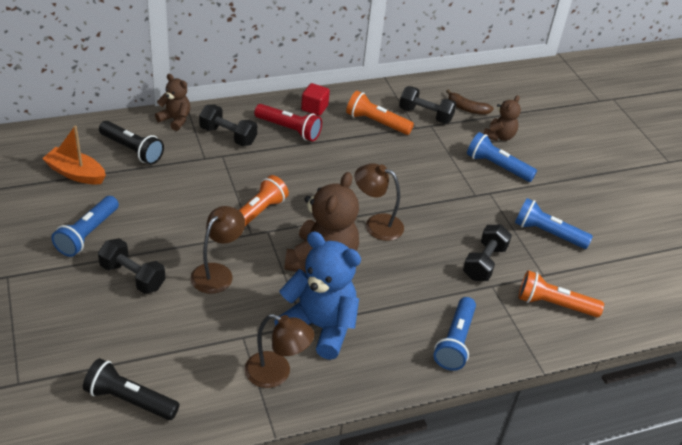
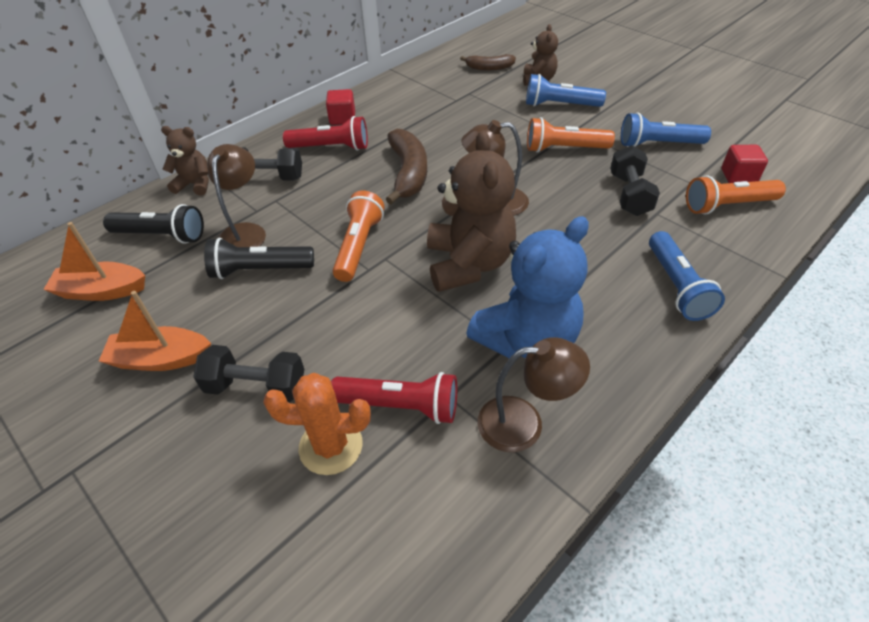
camera: 20 degrees left, 5 degrees up
(87, 234) = (161, 359): blue flashlight -> orange boat
(130, 400) = (363, 567): black flashlight -> black flashlight (260, 270)
(153, 331) = (331, 446): none -> orange cactus
(209, 328) = (400, 406): none -> red flashlight
(217, 272) = (361, 331): brown lamp -> brown lamp (245, 232)
(319, 327) = (527, 339): blue teddy bear -> blue teddy bear turned 135 degrees clockwise
(330, 174) = (408, 173): none -> brown banana
(376, 122) = (415, 109): orange flashlight -> orange flashlight (564, 149)
(425, 115) = (456, 86): black dumbbell -> none
(587, 287) = (738, 177): none -> red cube

